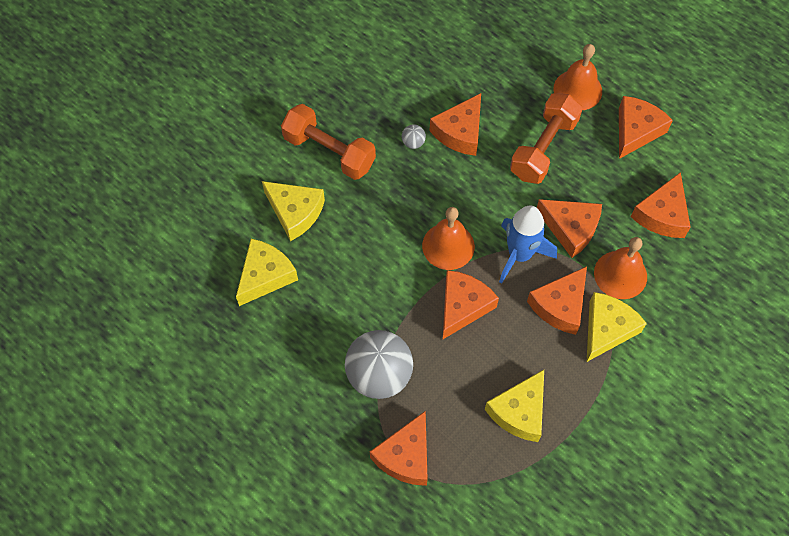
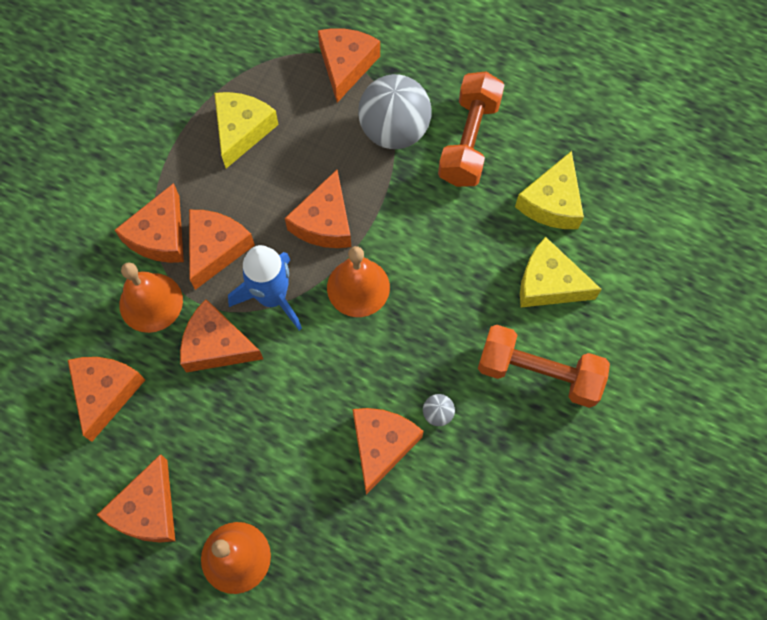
camera: 165 degrees right, 5 degrees up
(543, 148) = (268, 450): orange dumbbell -> orange dumbbell (469, 141)
(607, 329) = (160, 235): yellow cheese -> orange cheese

